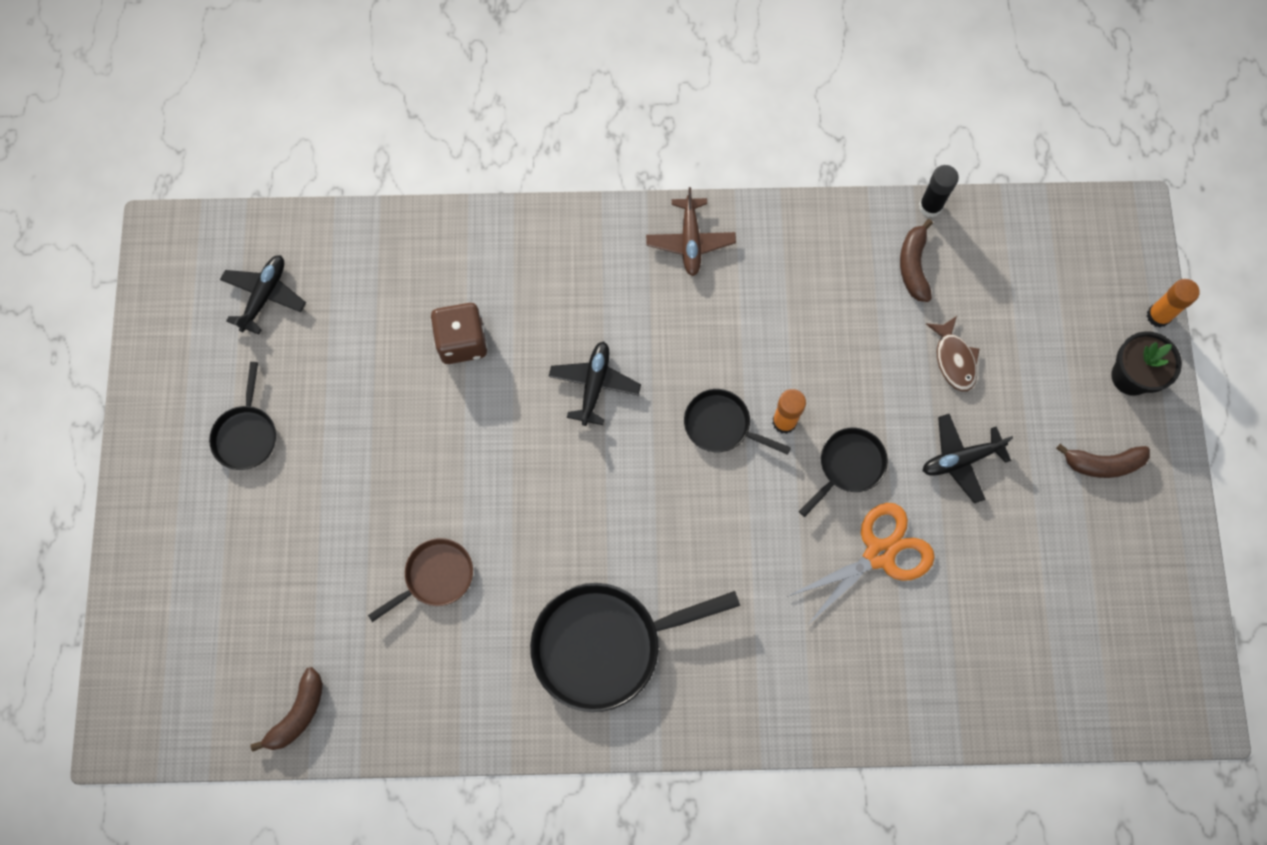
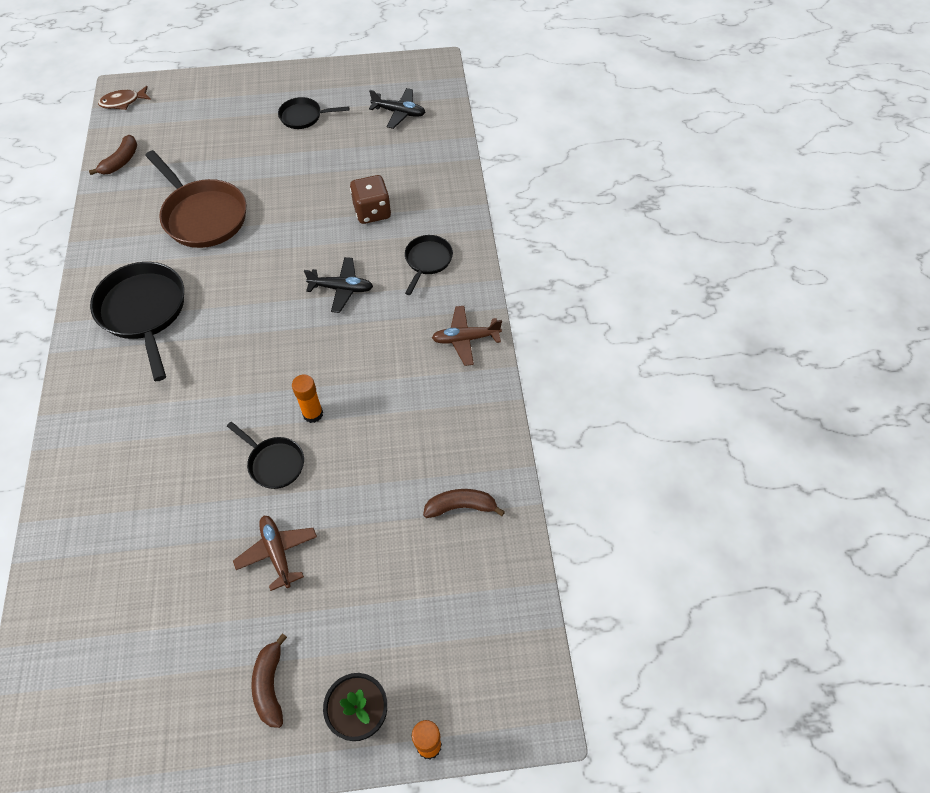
camera: 85 degrees right, 15 degrees down
(298, 714) = (121, 161): brown banana -> brown banana turned 90 degrees counterclockwise
(435, 577) = (203, 216): brown pan -> brown pan, size x1.83
(721, 425) = (310, 371): black pan -> black pan (427, 261)
(879, 554) = (196, 490): orange scissors -> none
(930, 206) = (522, 519): black glue stick -> none
(954, 359) = (372, 544): brown fish -> brown fish (123, 102)
(961, 459) = (277, 553): black plane -> brown plane

